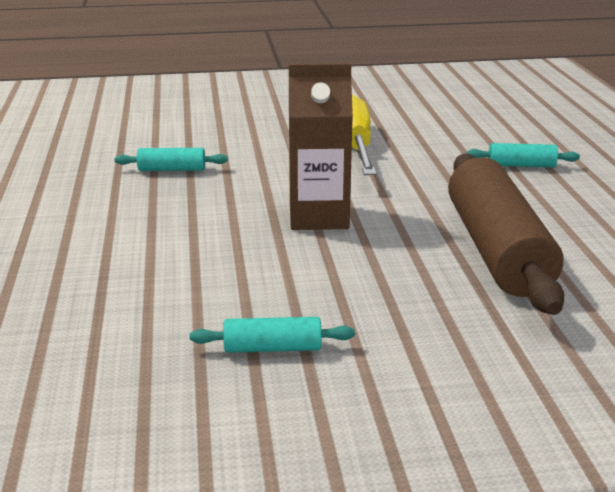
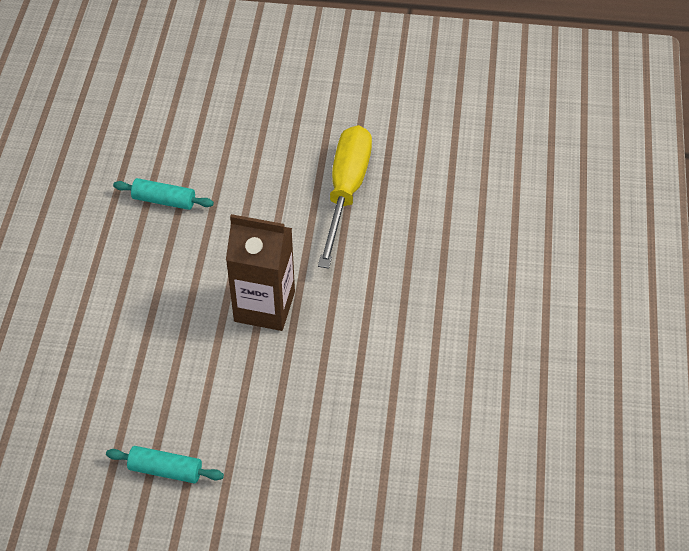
camera: 15 degrees right, 25 degrees up
(496, 250) = (390, 389): brown rolling pin -> none
(521, 165) = (487, 260): turquoise rolling pin -> none

